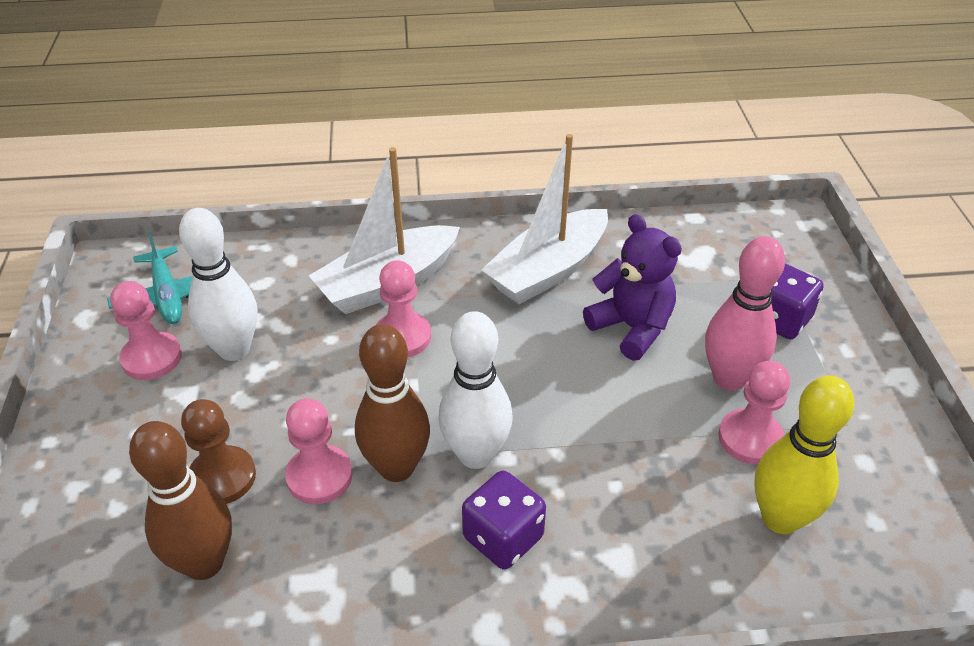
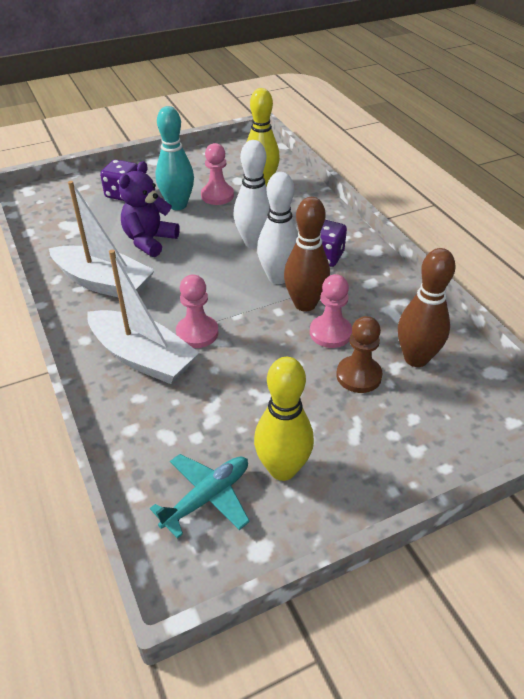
camera: 110 degrees left, 0 degrees up
(151, 358) = (282, 469): pink pawn -> yellow bowling pin
(234, 349) = (249, 420): white bowling pin -> white bowling pin (254, 242)
(729, 378) = (177, 205): pink bowling pin -> turquoise bowling pin

